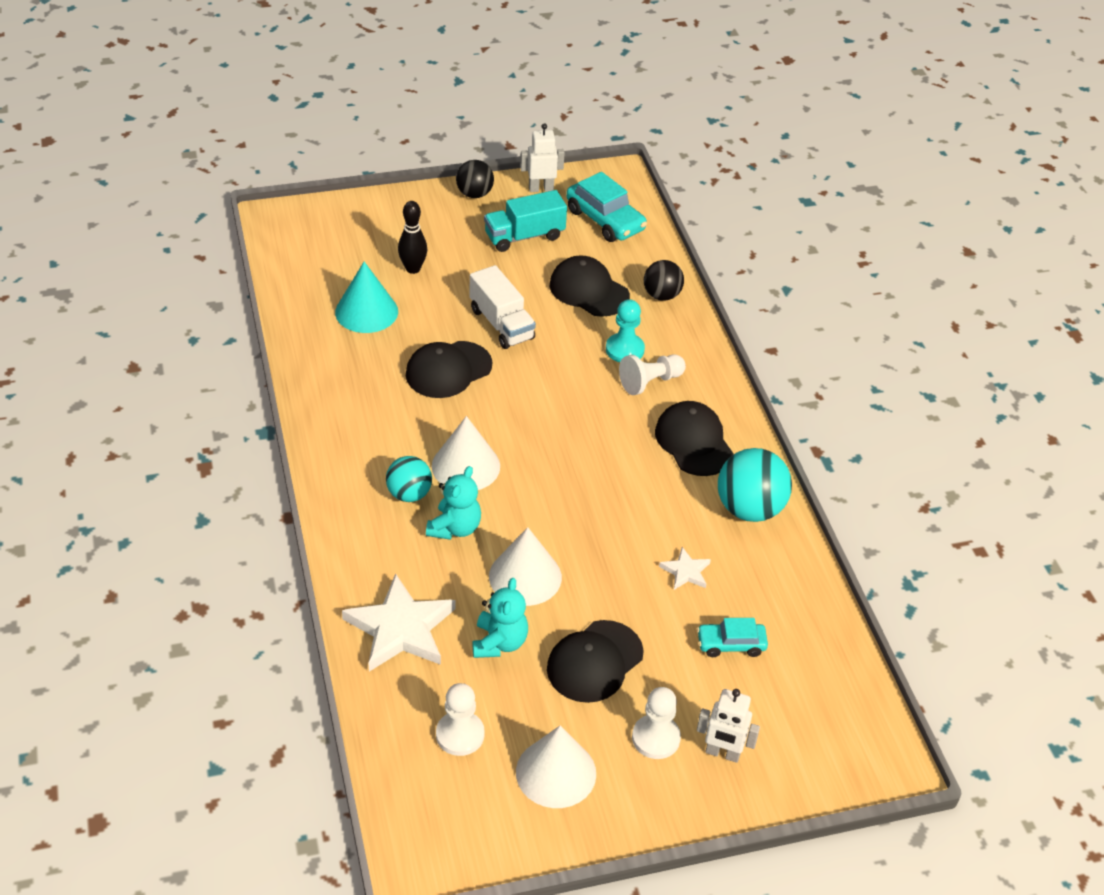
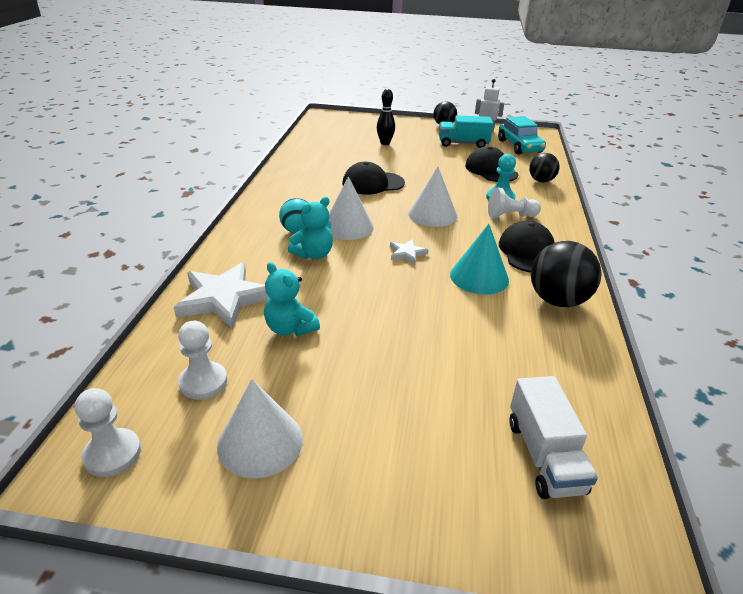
camera: 25 degrees right, 10 degrees down
(366, 311) = (343, 153): turquoise cone -> turquoise cone (479, 277)
(499, 642) = (290, 328): turquoise teddy bear -> turquoise teddy bear turned 105 degrees clockwise
(501, 324) = (422, 172): white truck -> white truck (544, 456)
(525, 576) = (343, 294): white cone -> white cone (432, 214)
(594, 661) = (359, 365): black cap -> none
(656, 738) = (376, 445): white pawn -> white pawn (112, 454)
(686, 571) = (479, 326): white star -> white star (407, 253)
(722, 753) = (438, 484): white robot -> none
(731, 644) = (495, 390): turquoise car -> none
(749, 509) = (557, 300): turquoise ball -> black ball

